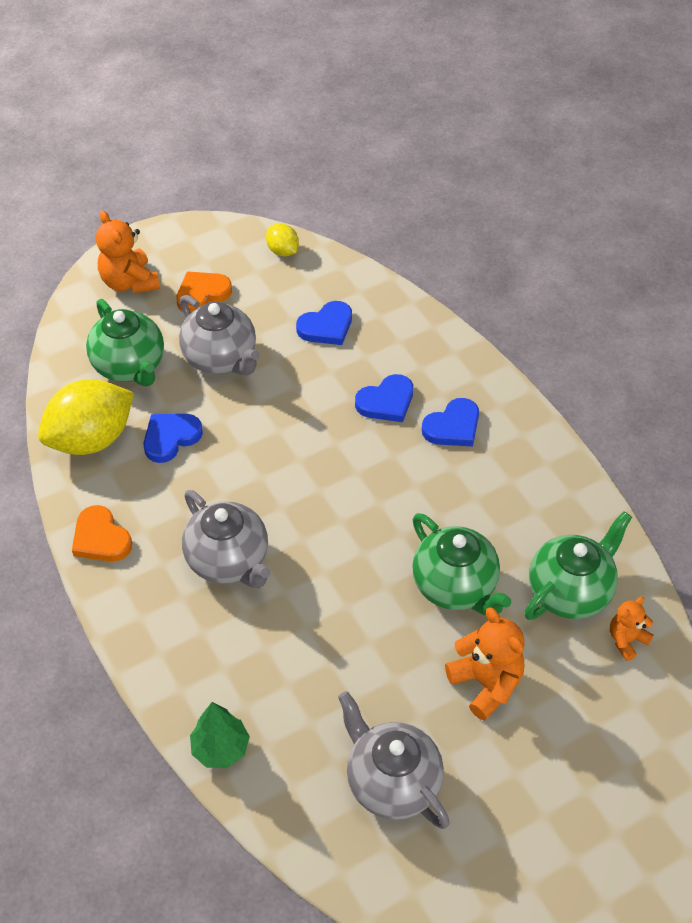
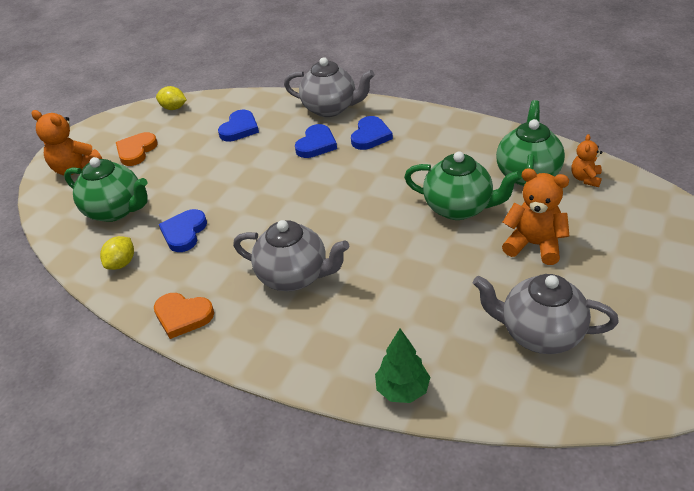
camera: 30 degrees left, 10 degrees down
(91, 439) = (122, 263): yellow lemon -> yellow lemon, size x0.48
(221, 359) = (181, 175): grey teapot -> grey teapot (331, 108)

